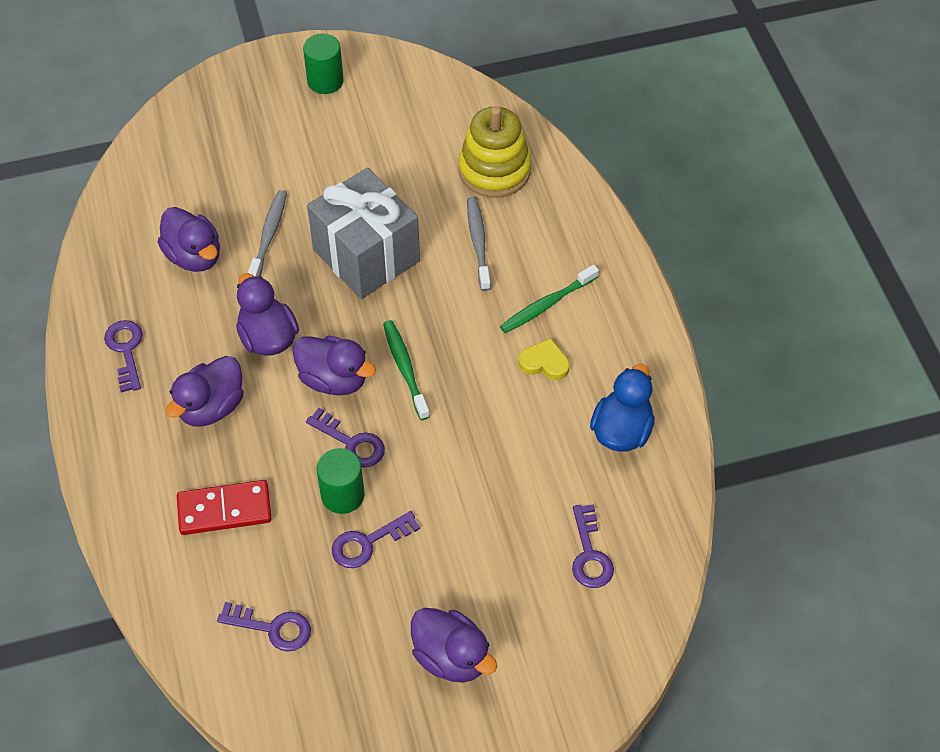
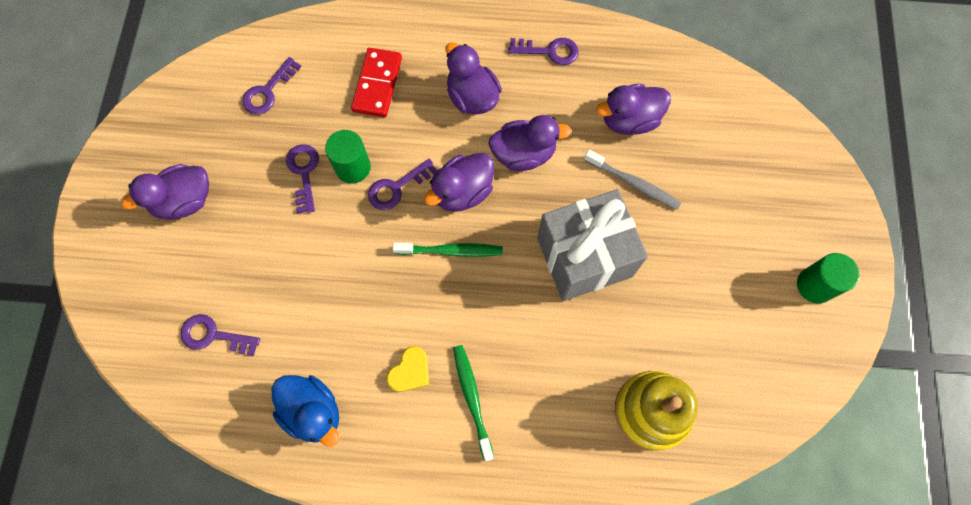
camera: 110 degrees right, 15 degrees up
(478, 242) = (566, 362): grey toothbrush -> none

